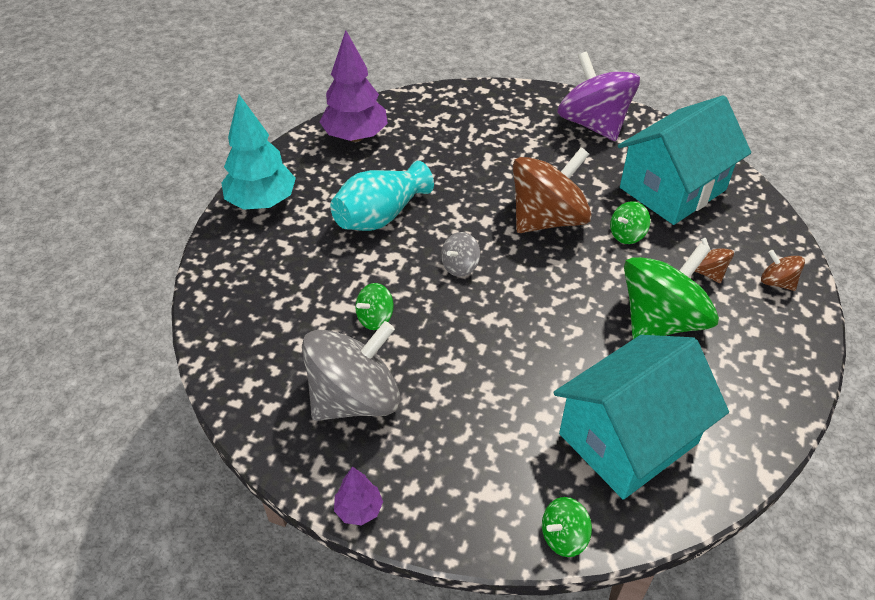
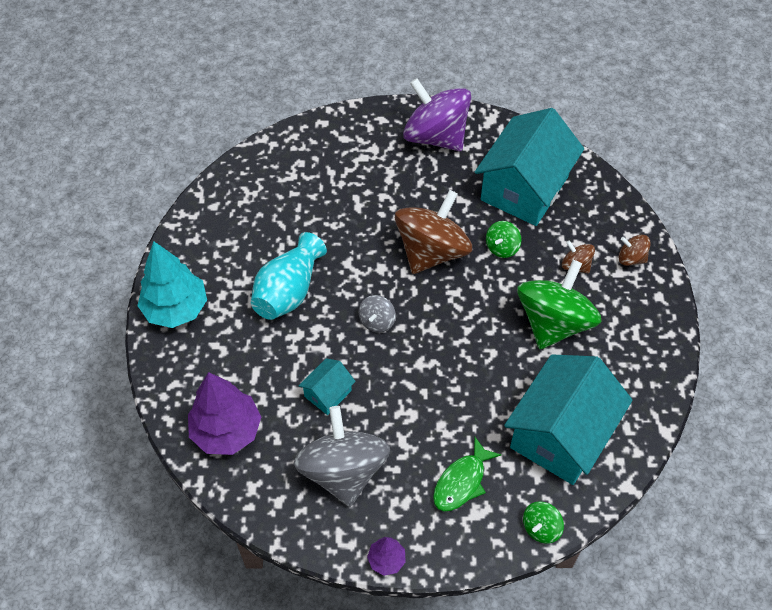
camera: 20 degrees left, 10 degrees up
(355, 136) = (228, 211): purple tree -> purple tree (227, 431)
(355, 398) = (343, 471): grey spinning top -> grey spinning top turned 45 degrees counterclockwise
(375, 318) = (328, 393): green spinning top -> turquoise house
(486, 453) = (462, 482): none -> green fish

